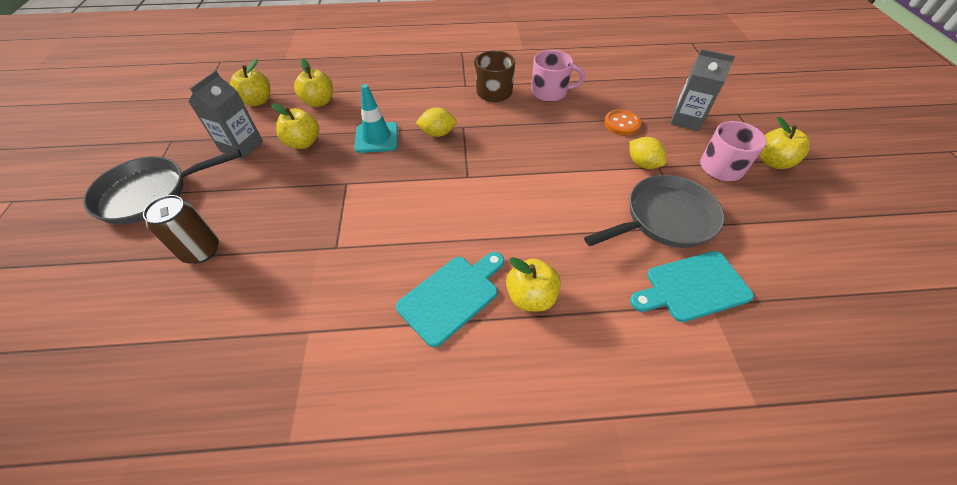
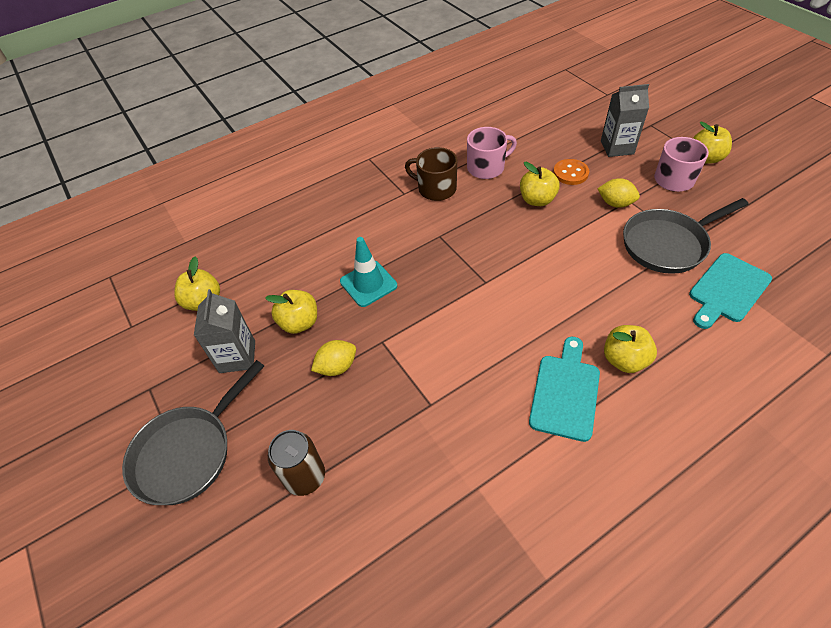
camera: 25 degrees left, 0 degrees up
(319, 102) = (273, 273): yellow apple -> yellow apple (537, 200)
(437, 133) = (422, 253): yellow lemon -> yellow lemon (337, 367)
(664, 219) = (667, 244): grey pan -> grey pan turned 150 degrees counterclockwise

